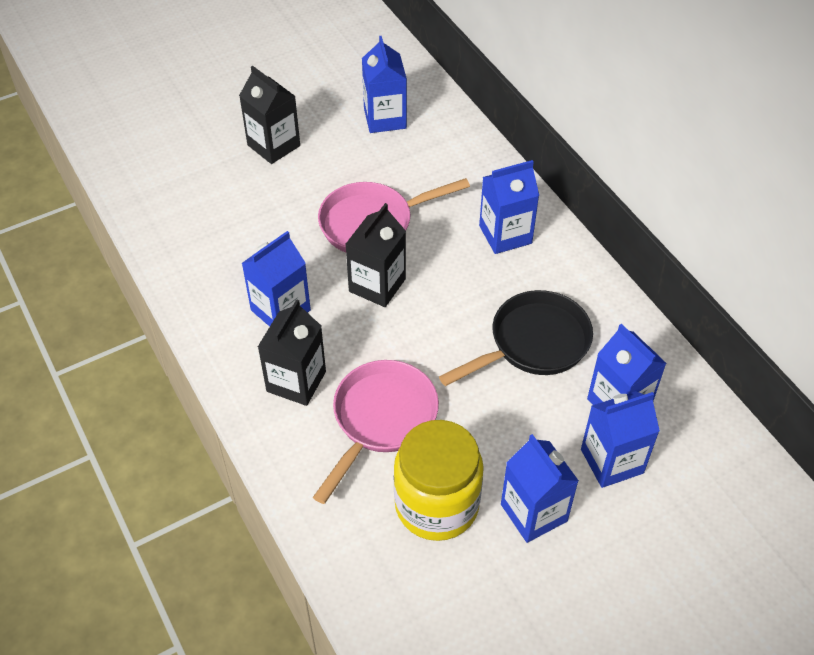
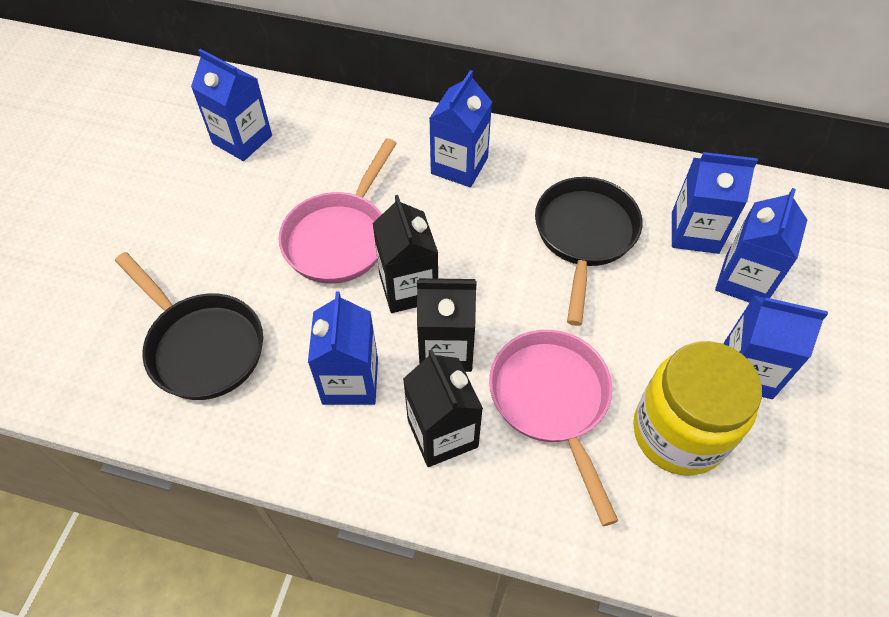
camera: 45 degrees left, 5 degrees up
(225, 226) = (202, 346): none -> black pan
(273, 145) = (162, 235): black carton -> black carton (446, 348)

